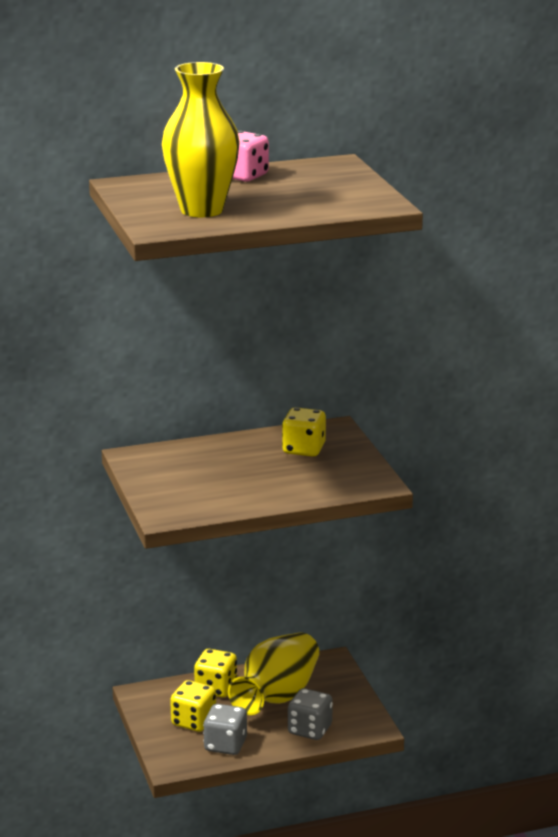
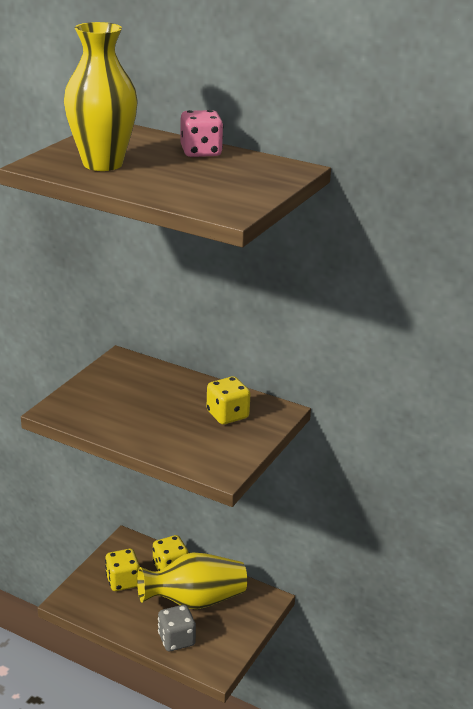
camera: 45 degrees right, 5 degrees up
(225, 745) = (114, 611): grey dice -> none

